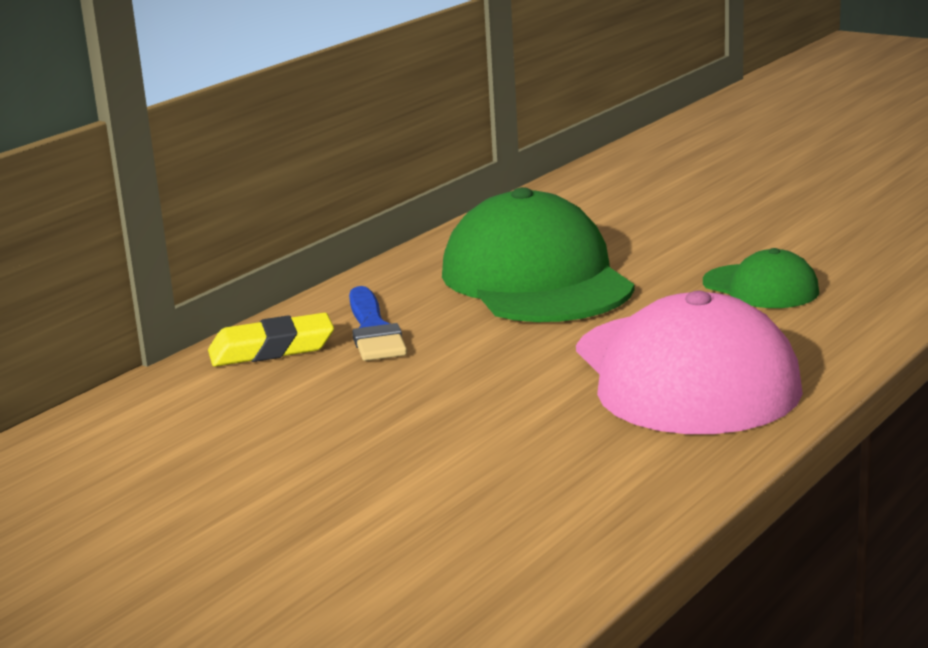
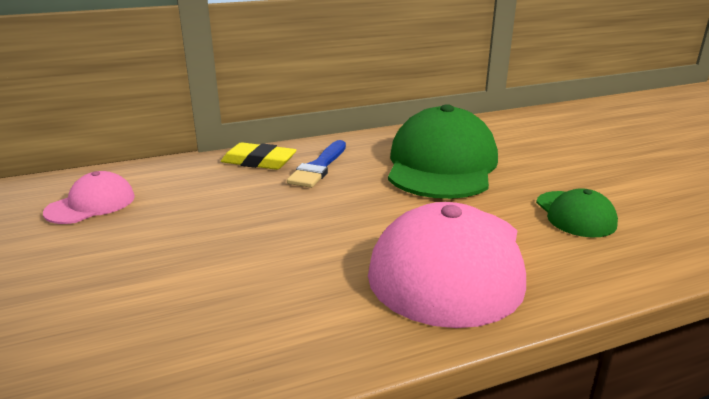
camera: 30 degrees right, 5 degrees up
(112, 472) = (91, 204): none -> pink cap

